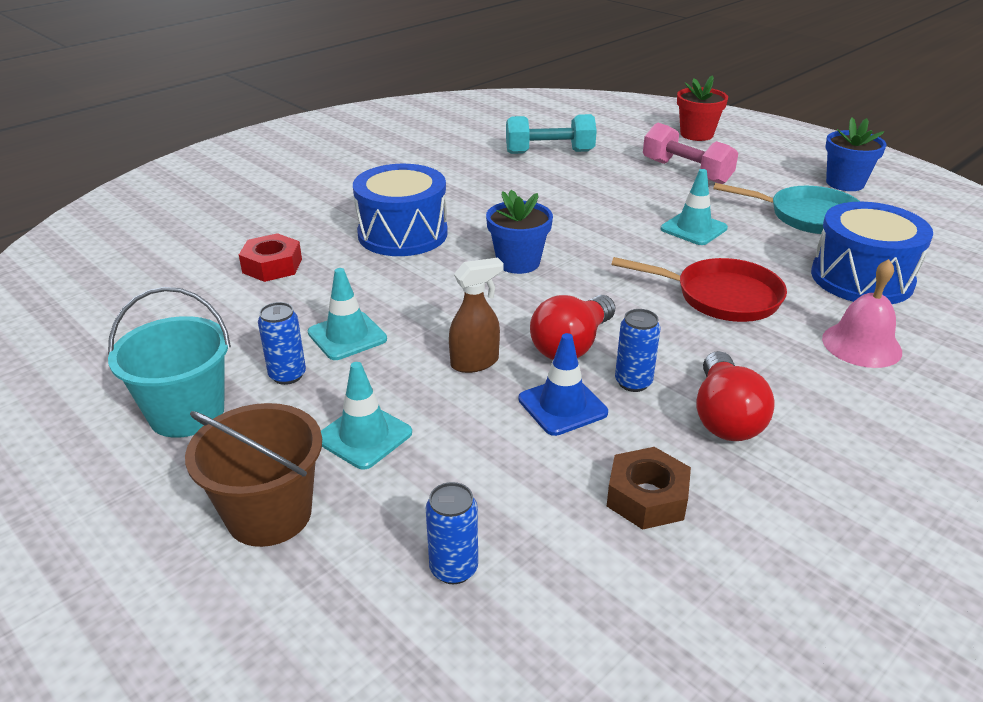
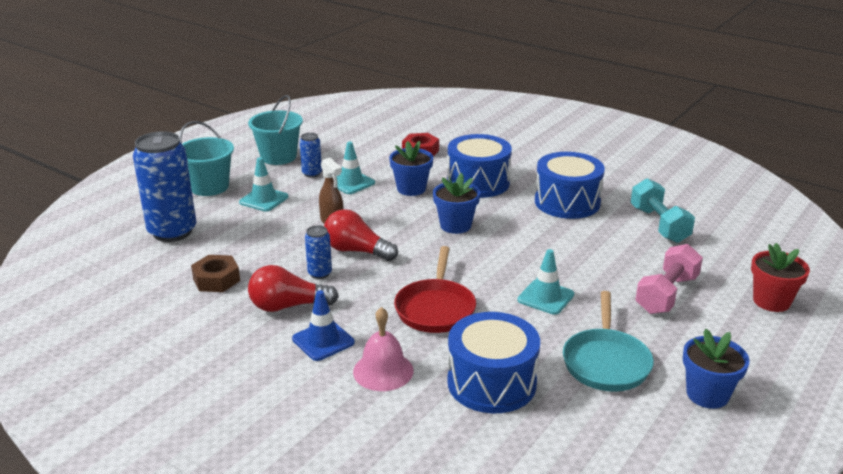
camera: 80 degrees right, 5 degrees down
(269, 514) = (209, 187): brown bucket -> turquoise bucket
(396, 285) = (411, 189): none -> blue flower pot
(453, 569) = (172, 232): blue can -> blue can, size x2.17
(482, 188) = (567, 202): none -> blue drum
(562, 406) = (293, 251): blue traffic cone -> blue traffic cone (323, 341)

